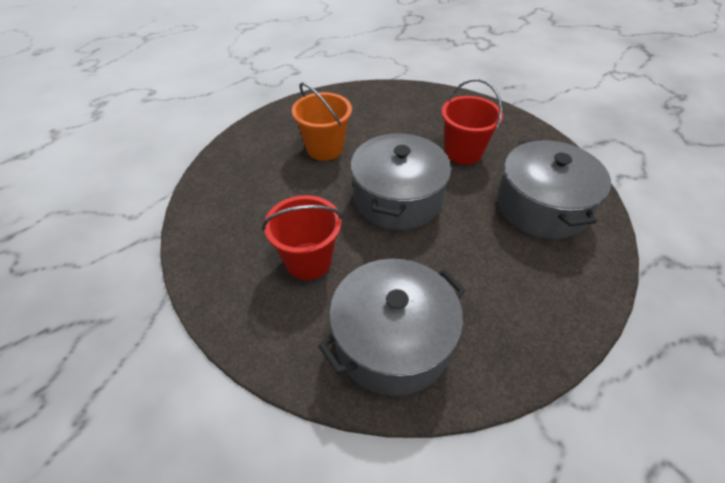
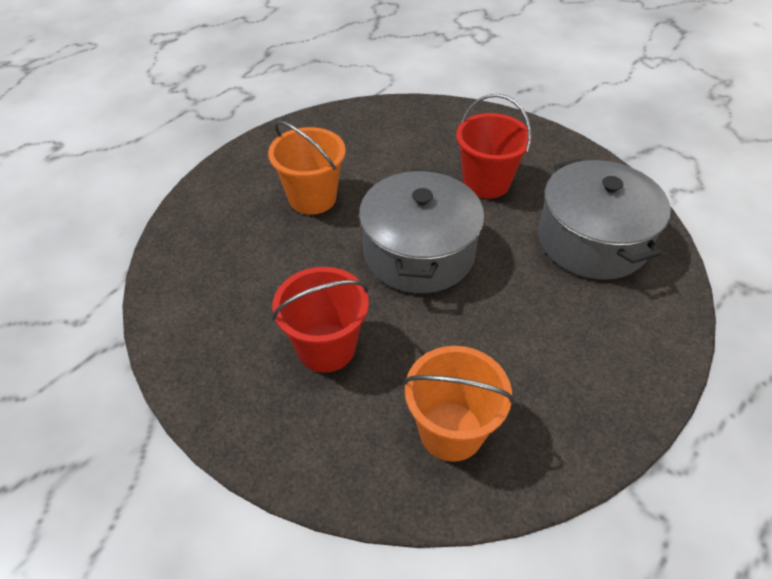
camera: 10 degrees left, 0 degrees up
(392, 341) = (451, 431): grey pot -> orange bucket

